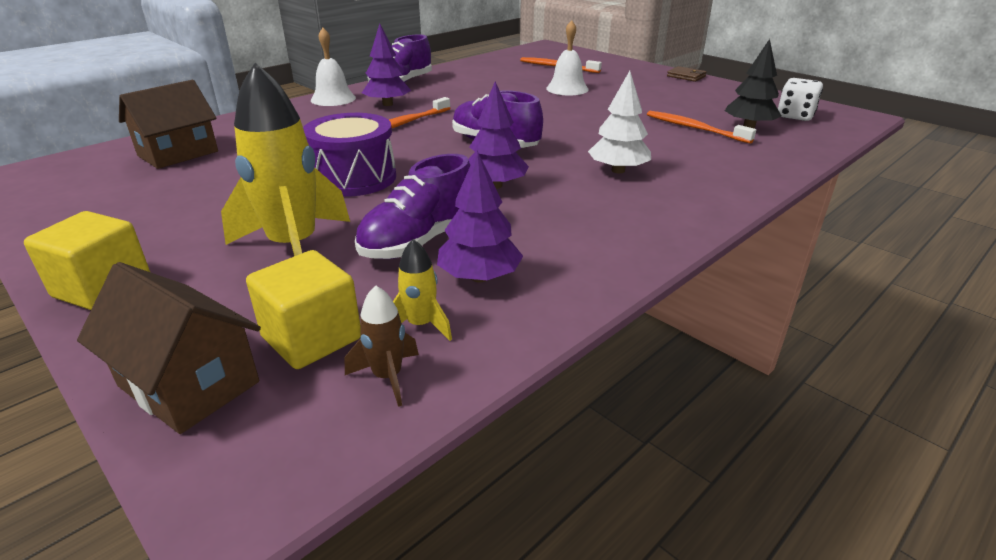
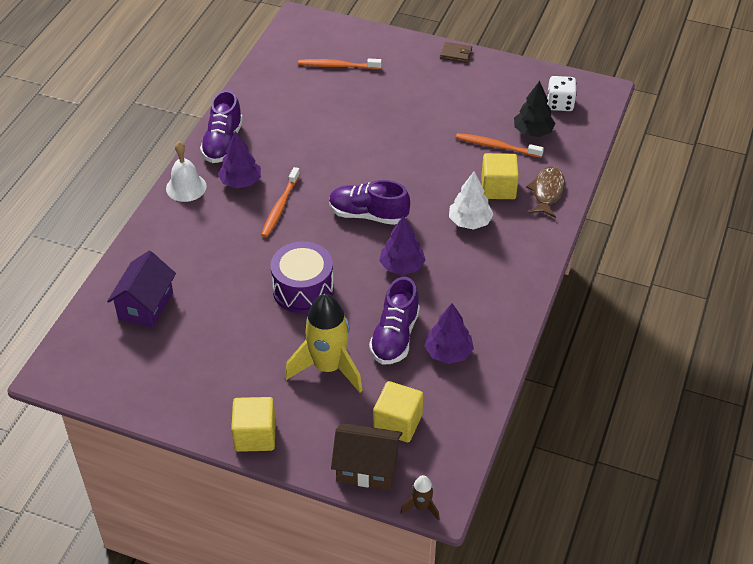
camera: 25 degrees left, 15 degrees up
(178, 153) = (145, 306): brown house -> purple house
(387, 377) = (451, 430): brown rocket -> brown rocket (421, 507)
(420, 325) = (443, 396): yellow rocket -> none
(567, 89) = (370, 108): white bell -> none
(676, 154) = (498, 188): none -> yellow cube
(744, 168) = (547, 192): none -> brown fish

